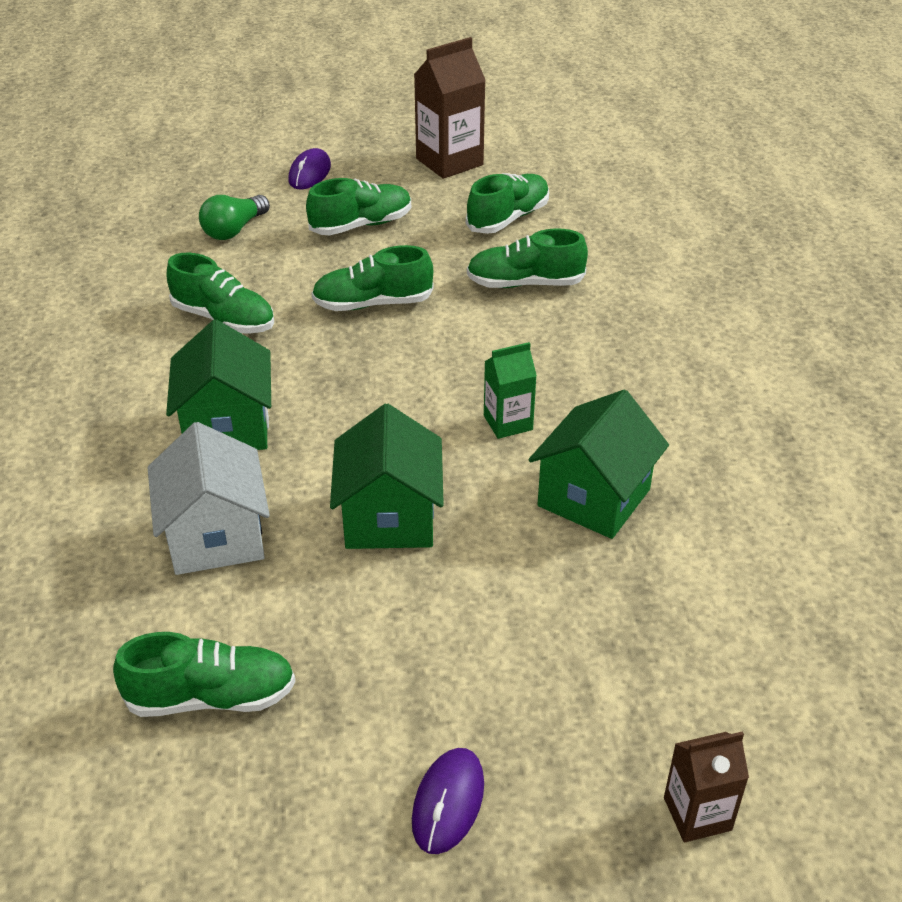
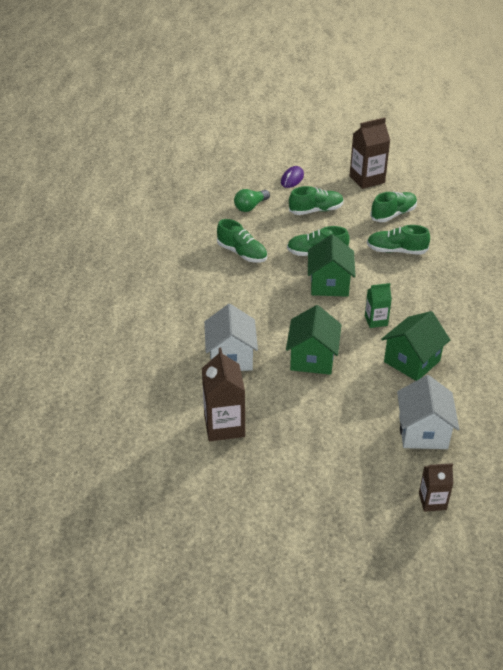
camera: 10 degrees right, 0 degrees up
(211, 697) = (224, 426): green shoe -> brown carton
(227, 427) = (240, 307): green house -> green house (329, 284)
(448, 802) = (323, 481): purple mouse -> none
(645, 650) = (423, 432): none -> white house

